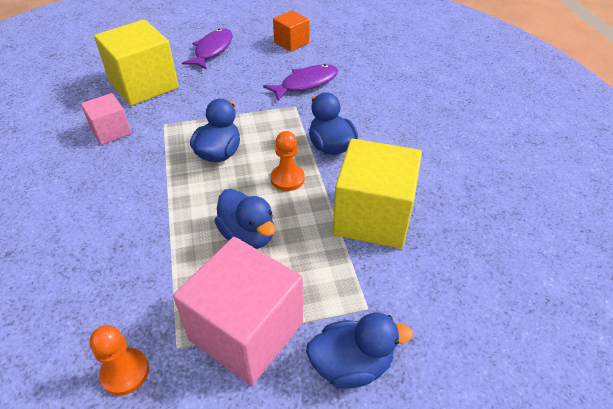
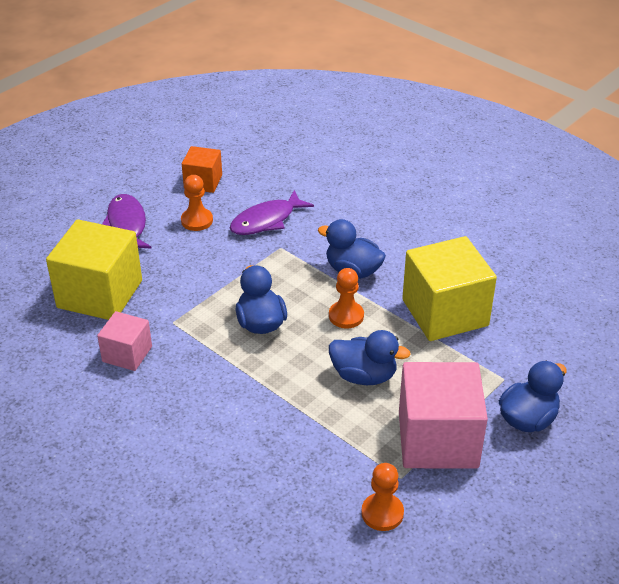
camera: 35 degrees left, 5 degrees down
(258, 65) = (197, 221): none -> orange pawn
(306, 83) = (266, 220): purple fish -> purple fish turned 150 degrees counterclockwise

